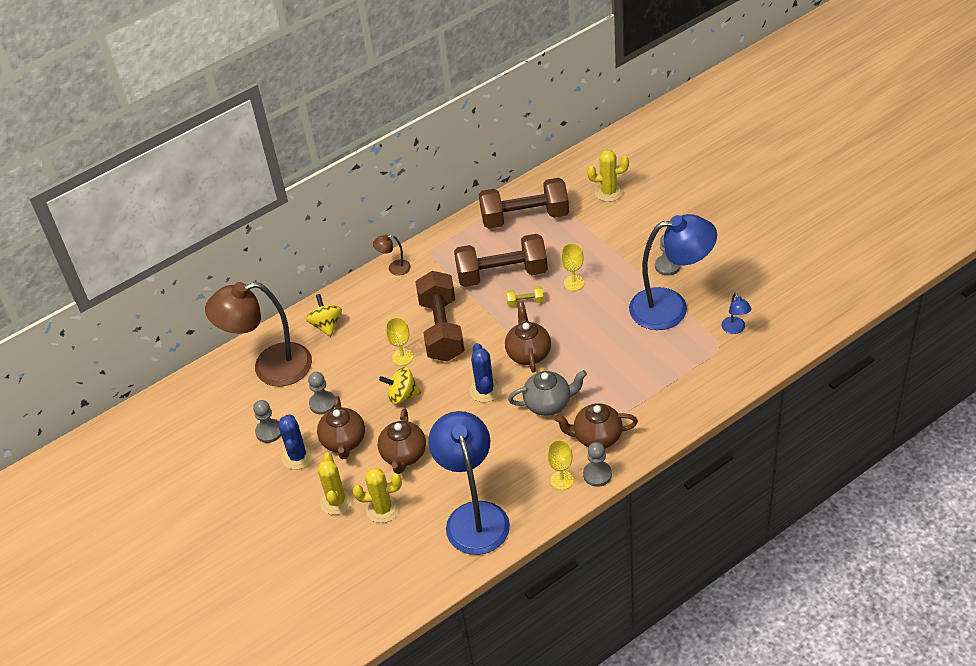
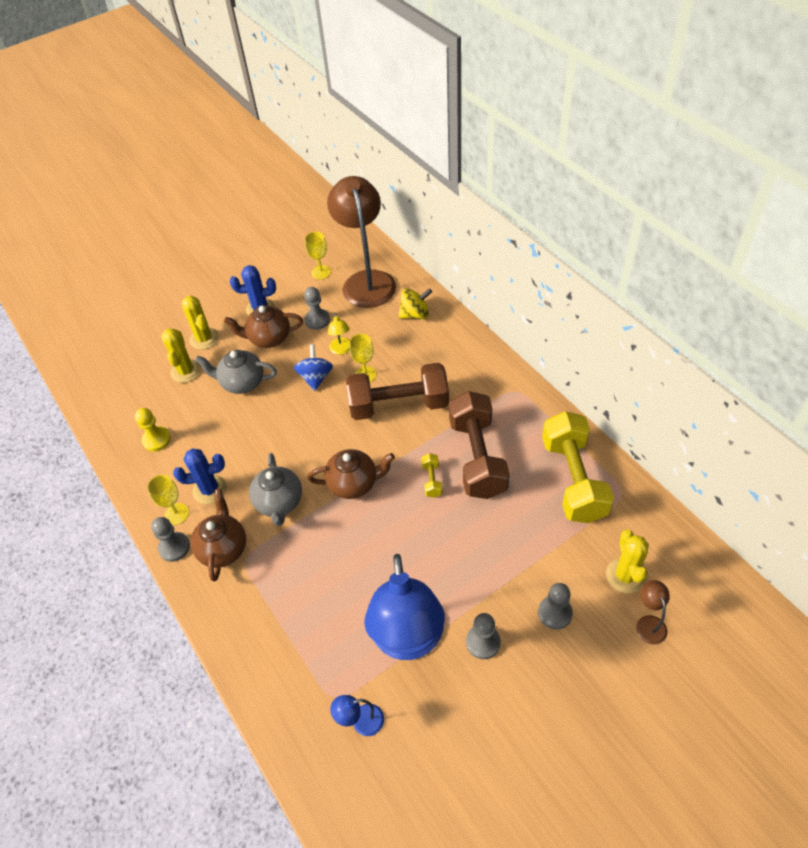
camera: 90 degrees right, 5 degrees up
(269, 432) = (292, 288): grey pawn -> grey pawn (555, 613)
(336, 501) = (204, 339): yellow cactus -> yellow cactus turned 60 degrees clockwise
(367, 379) = (341, 350): none -> yellow lamp
(394, 268) = (490, 361): brown lamp -> brown lamp (649, 623)
(402, 395) = (315, 377): yellow spinning top -> blue spinning top
(404, 455) = (242, 383): brown teapot -> grey teapot
(474, 516) = (156, 440): blue lamp -> yellow pawn
(485, 390) = (309, 445): blue cactus -> blue cactus (210, 489)
(525, 217) = (573, 479): brown dumbbell -> yellow dumbbell
(573, 283) = (459, 530): yellow goblet -> yellow goblet (321, 272)

